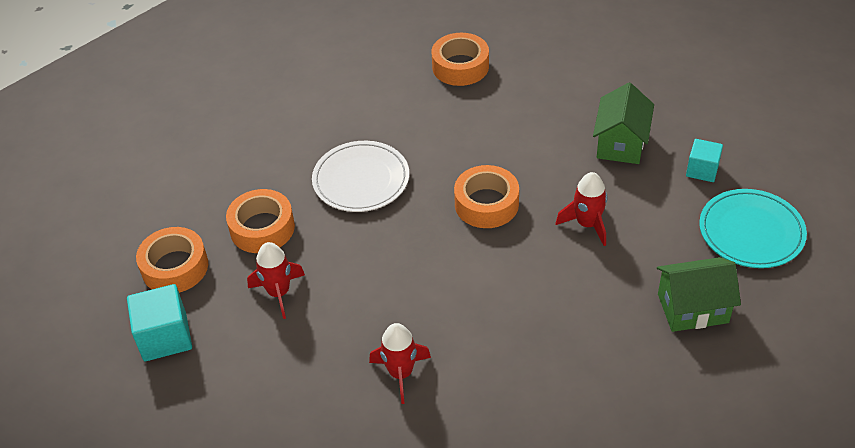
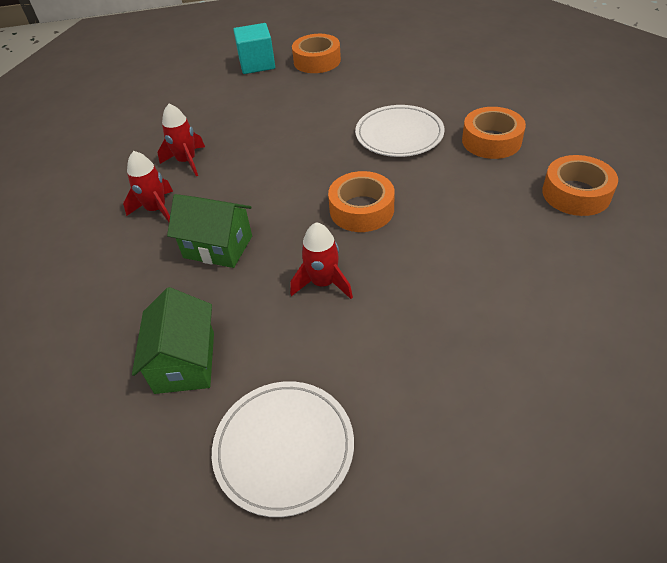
camera: 95 degrees right, 0 degrees up
(262, 228) = (348, 91): orange tape -> orange tape (491, 141)
(279, 293) = (282, 103): red rocket -> red rocket (156, 209)
(621, 143) = (453, 326): green house -> green house (218, 247)
(702, 170) = (403, 410): turquoise cube -> none
(751, 232) = (284, 448): turquoise plate -> white plate

